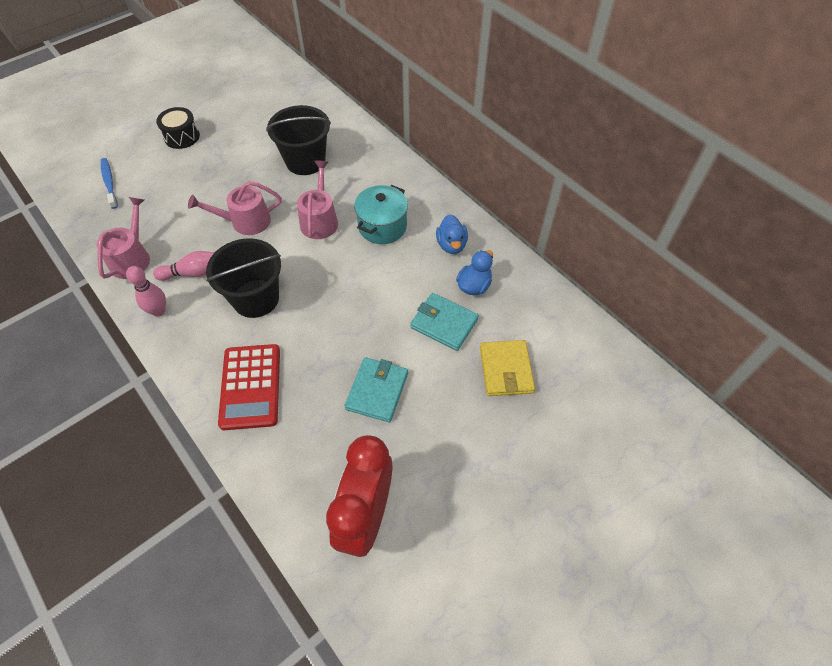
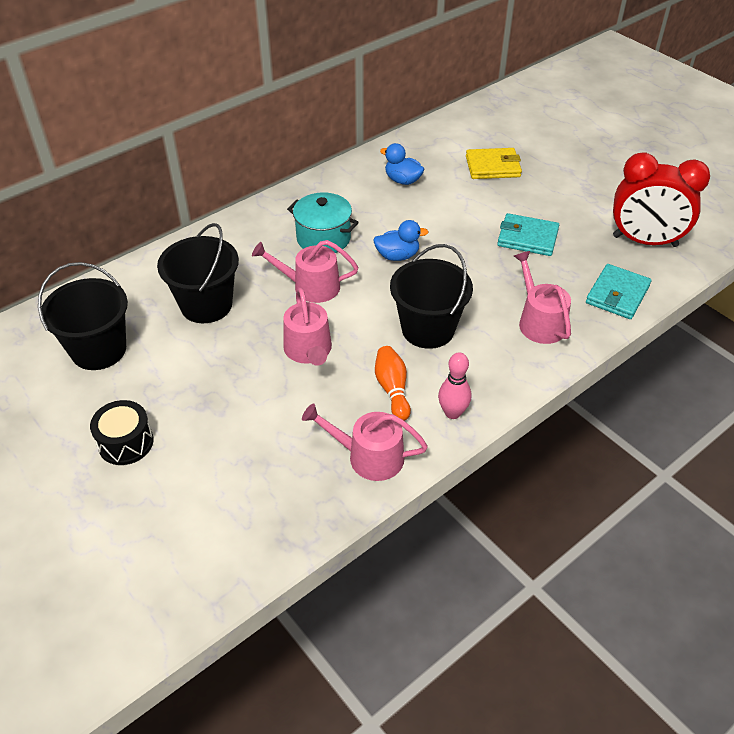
camera: 90 degrees left, 10 degrees down
(109, 183) = (216, 517): blue toothbrush -> none
(193, 273) = (392, 389): pink bowling pin -> orange bowling pin
(250, 386) = (539, 322): red calculator -> pink watering can
(268, 114) = (99, 350): none -> black bucket
(444, 323) = (448, 199): turquoise wallet -> turquoise wallet (617, 294)
(451, 245) = (351, 192): blue duck -> blue duck (397, 256)

